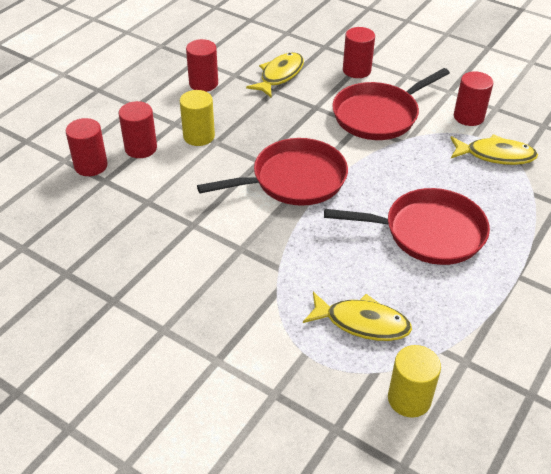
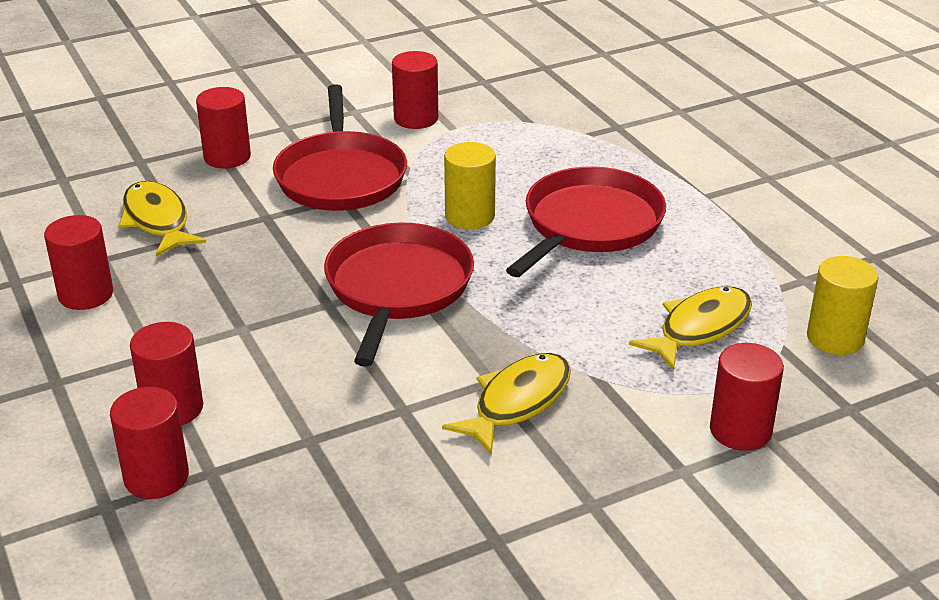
camera: 60 degrees left, 10 degrees down
(199, 136) = (210, 340): yellow cylinder -> yellow cylinder (469, 216)
(272, 376) = (740, 430): none -> red cylinder
(495, 155) = (502, 130): yellow fish -> yellow fish (517, 402)

